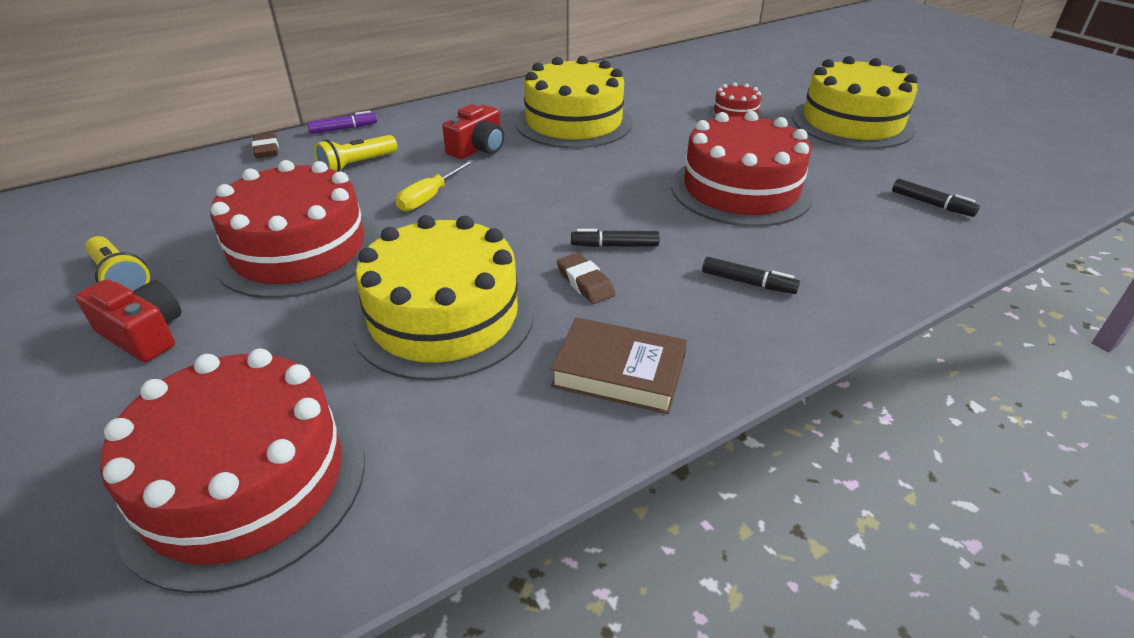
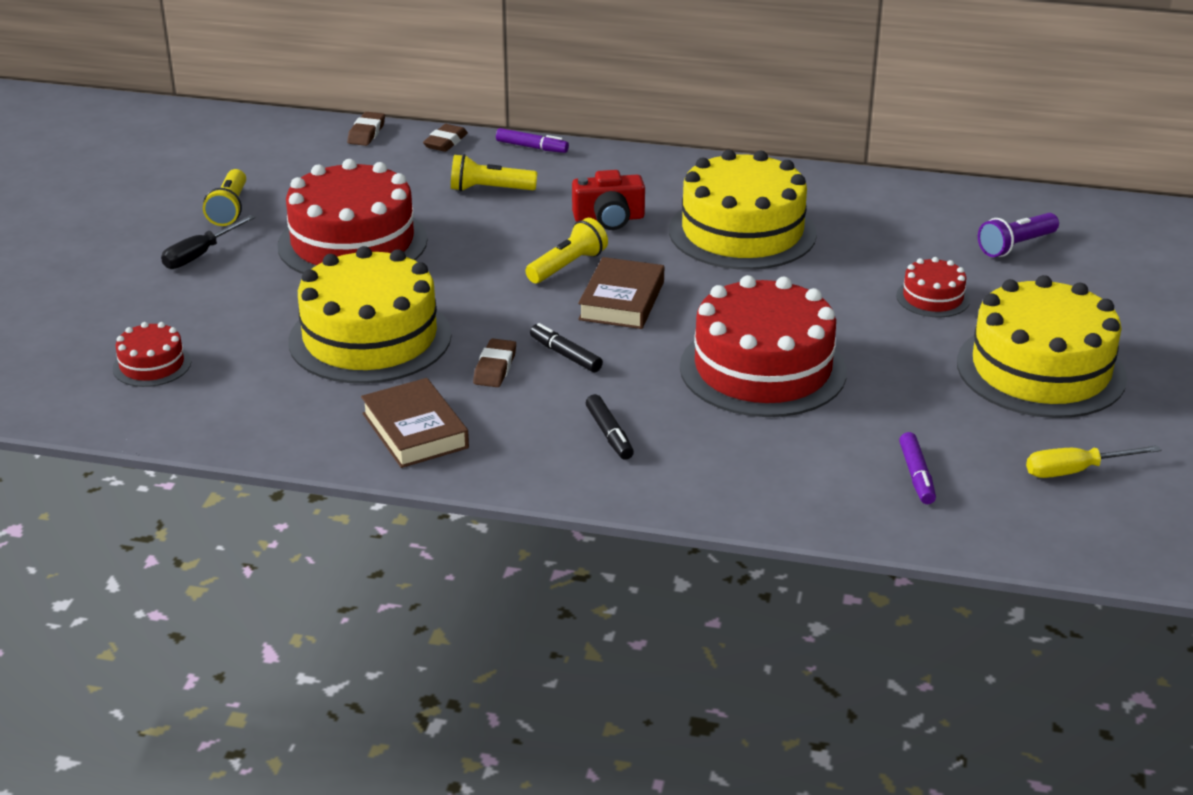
camera: 45 degrees right, 5 degrees down
(144, 334) = (200, 255): red camera -> black screwdriver
(182, 168) = (366, 133): none -> brown eraser
(245, 482) = (152, 365): red cake -> red cake, size x0.46
(430, 197) = (499, 245): yellow screwdriver -> yellow screwdriver (1075, 471)
(504, 188) = (568, 266): none -> yellow flashlight
(581, 192) = (621, 301): none -> brown book
(716, 74) = (1015, 246): none -> purple flashlight
(931, 204) = (916, 475): black marker -> purple marker

